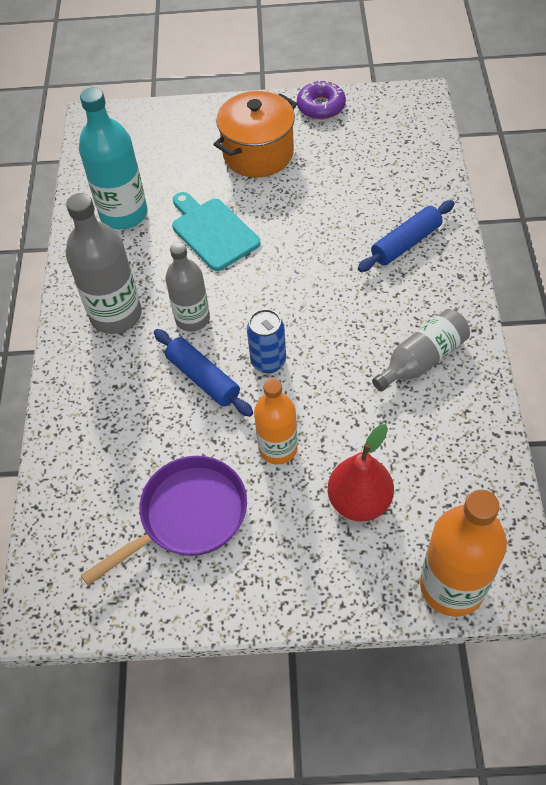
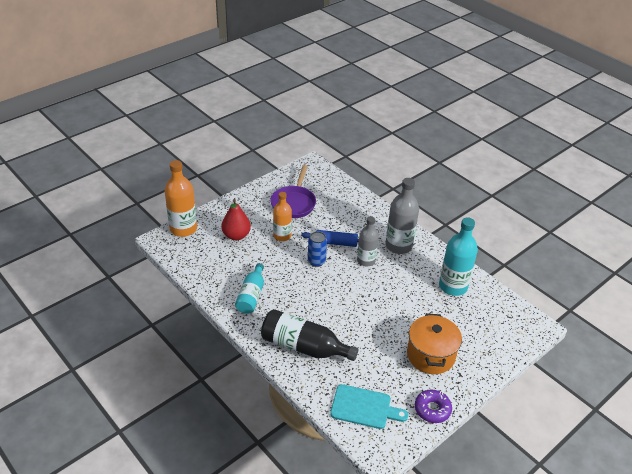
camera: 135 degrees right, 15 degrees down
(212, 232) = (402, 301): turquoise cutting board -> turquoise cutting board (364, 407)
(406, 243) = (304, 347): blue rolling pin -> black bottle
(422, 359) = (251, 295): grey bottle -> turquoise bottle

